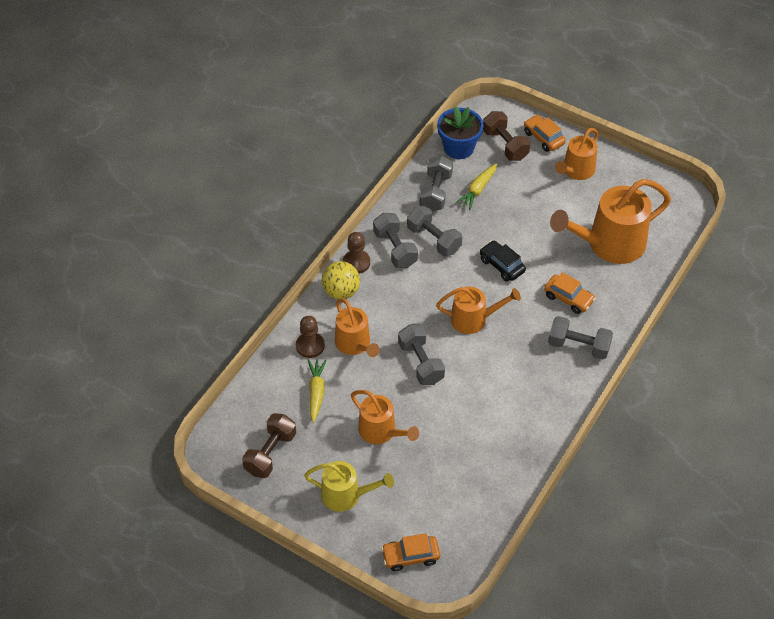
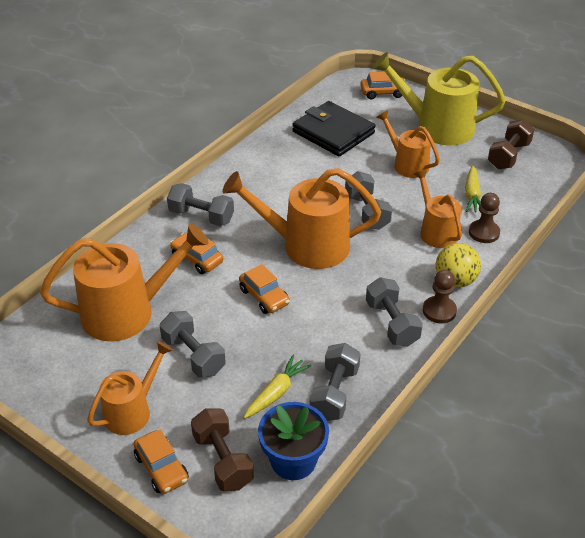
camera: 175 degrees left, 10 degrees down
(346, 495) = (437, 127): yellow watering can -> yellow watering can, size x1.69
(434, 239) = (342, 331): grey dumbbell -> grey dumbbell (193, 355)
(465, 476) = (333, 132): none -> black wallet
(474, 319) = (306, 245): orange watering can -> orange watering can, size x1.69
(502, 265) = (264, 297): black car -> orange car

